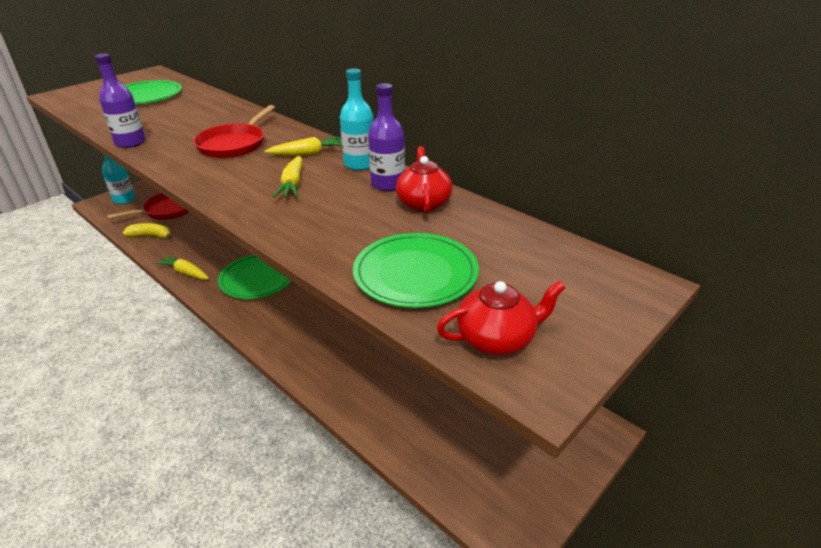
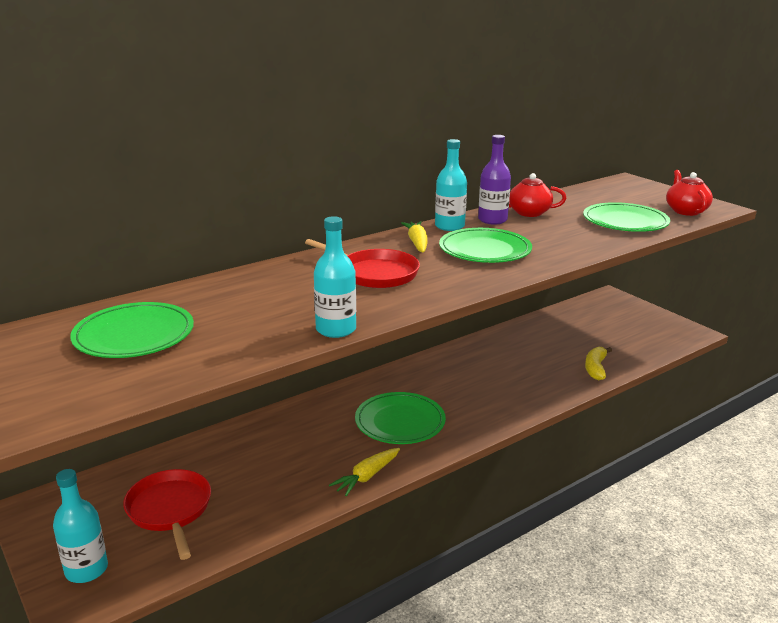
camera: 80 degrees left, 10 degrees down
(130, 142) = (336, 329): purple bottle -> turquoise bottle
(151, 236) = (249, 519): yellow banana -> yellow banana (595, 368)
(292, 184) = (485, 250): yellow carrot -> green plate

